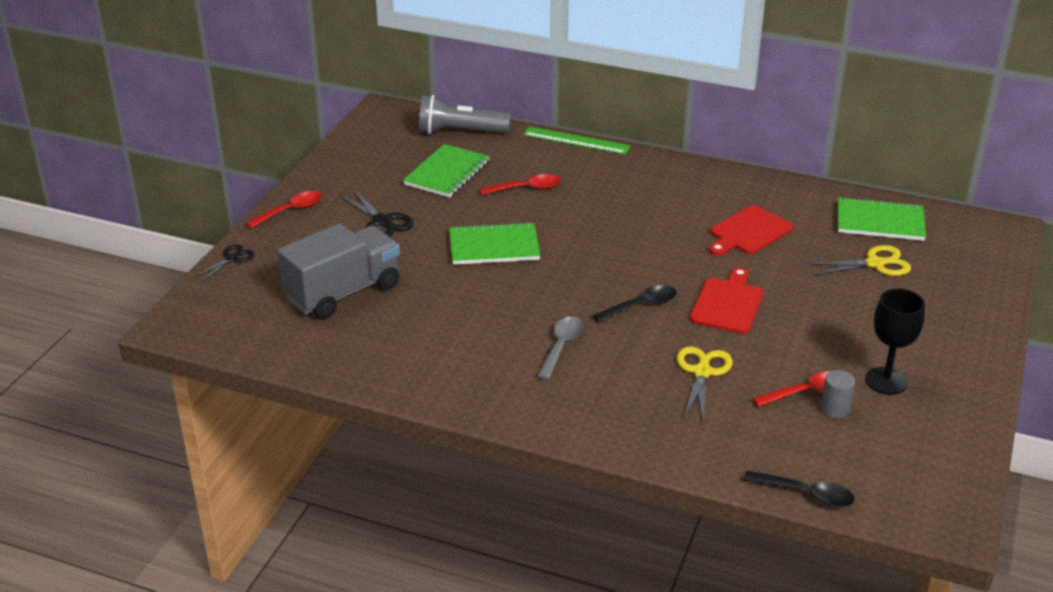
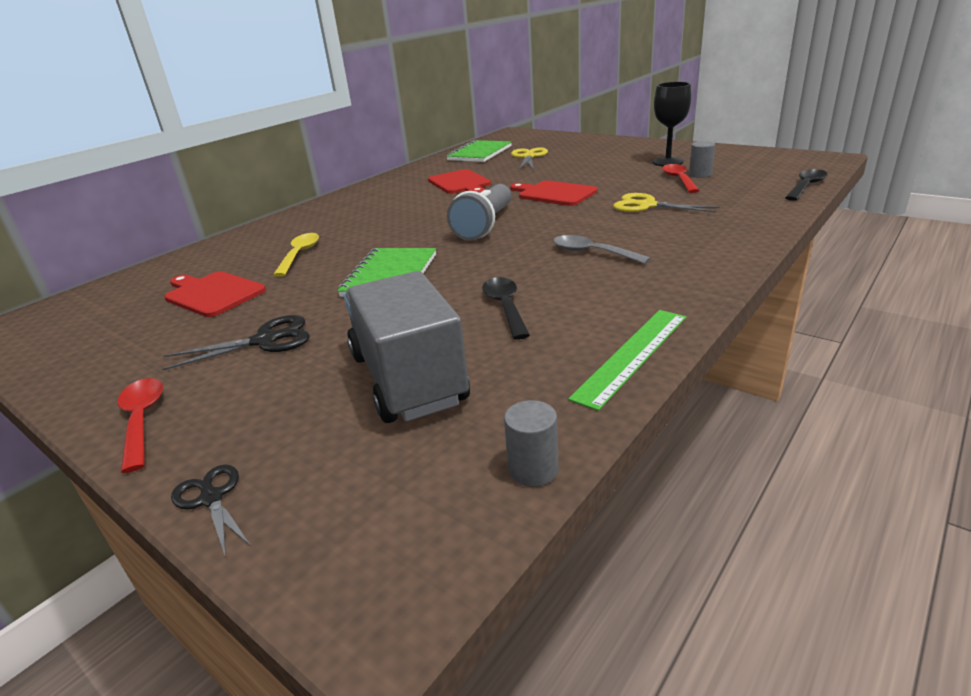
camera: 70 degrees left, 5 degrees down
(261, 355) = (533, 469): none -> grey cylinder
(447, 173) = (212, 293): green notebook -> red cutting board
(460, 132) = (138, 283): grey flashlight -> grey flashlight (485, 225)
(526, 188) = (299, 255): red spoon -> yellow spoon
(576, 140) = (245, 230): green ruler -> green ruler (632, 355)
(641, 306) = (541, 220): black spoon -> black spoon (505, 307)

